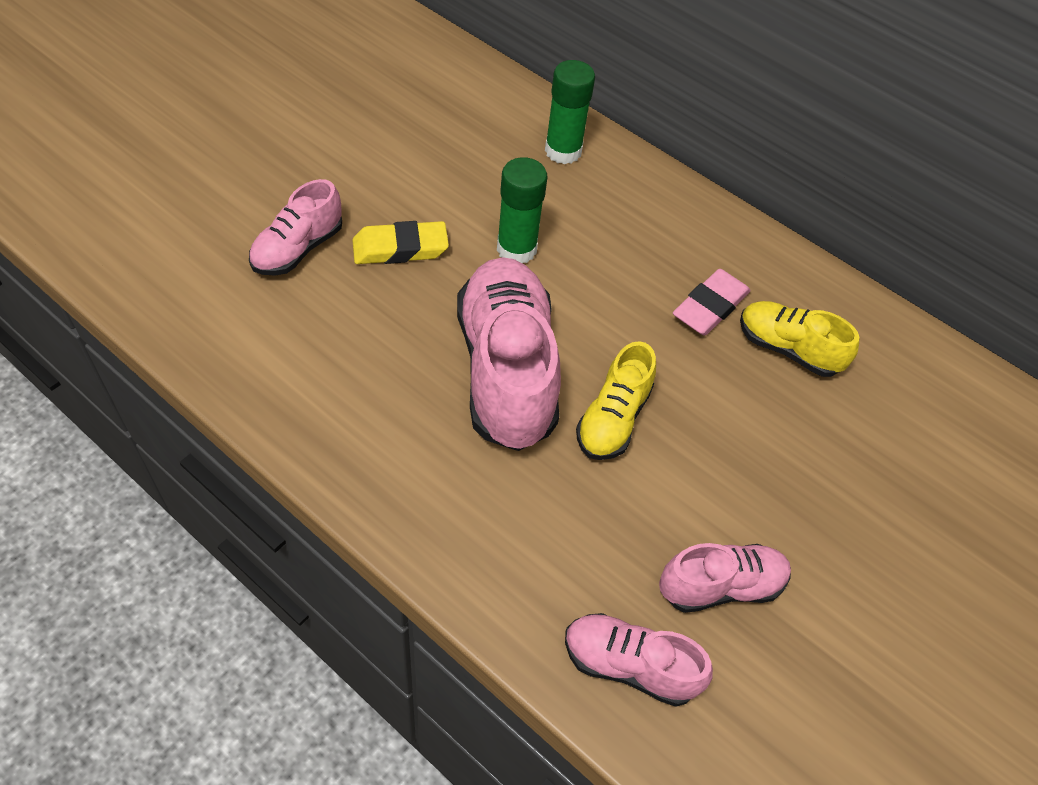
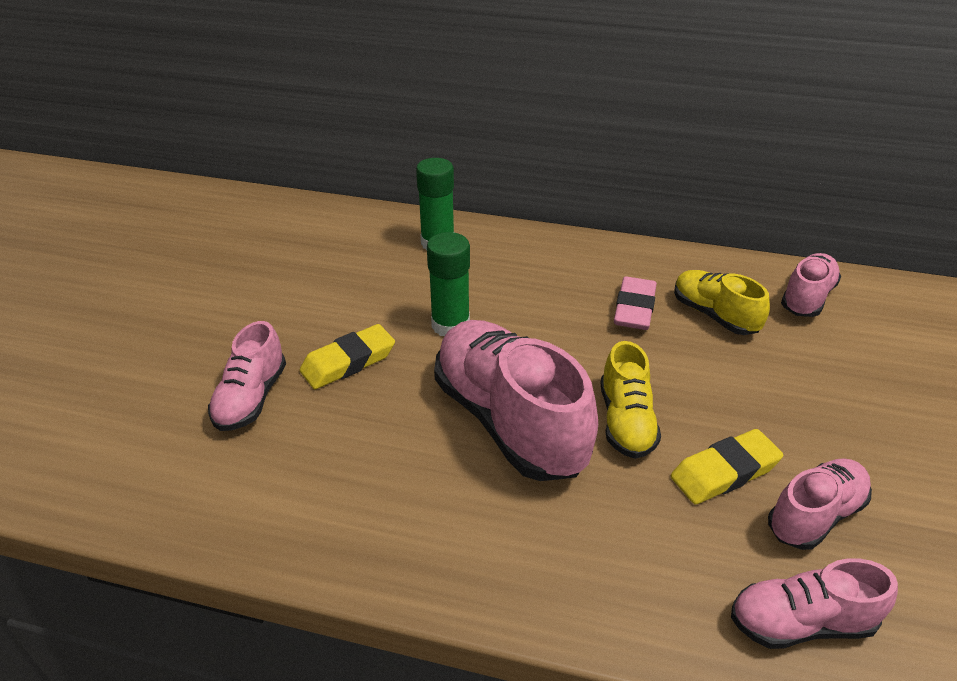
camera: 20 degrees left, 15 degrees down
(668, 508) = (724, 472): none -> yellow eraser
(787, 349) = (714, 315): yellow shoe -> yellow shoe turned 45 degrees clockwise
(905, 372) = (806, 298): none -> pink shoe

